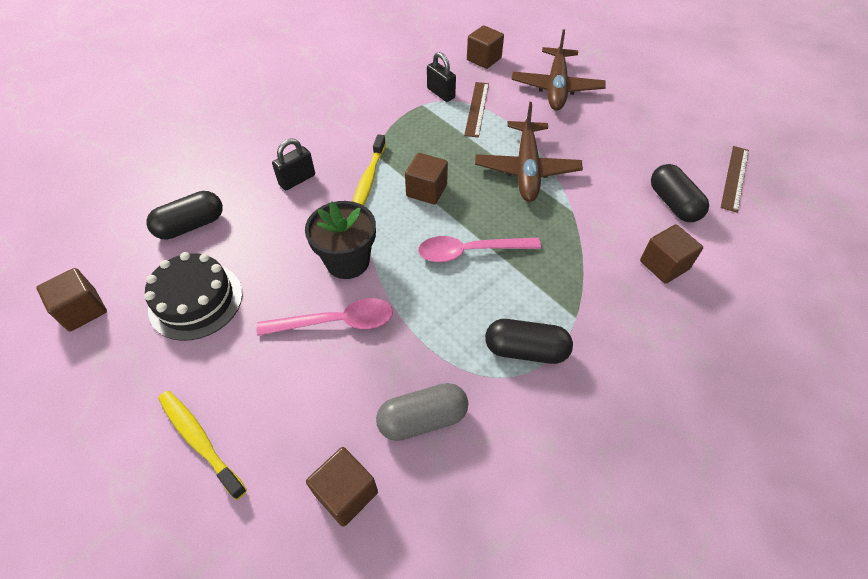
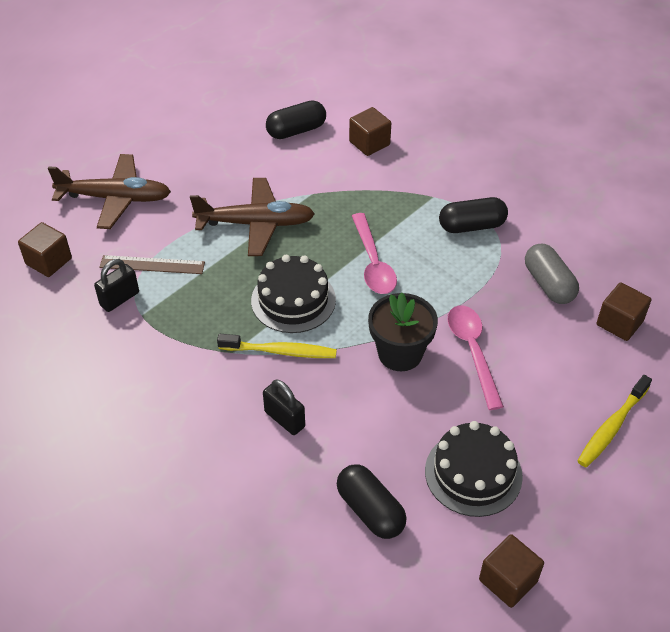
camera: 95 degrees left, 5 degrees down
(426, 190) = (293, 300): brown cube -> black cake
(525, 350) = (471, 226): black capsule -> black capsule turned 75 degrees clockwise
(735, 178) = (260, 91): brown ruler -> none

